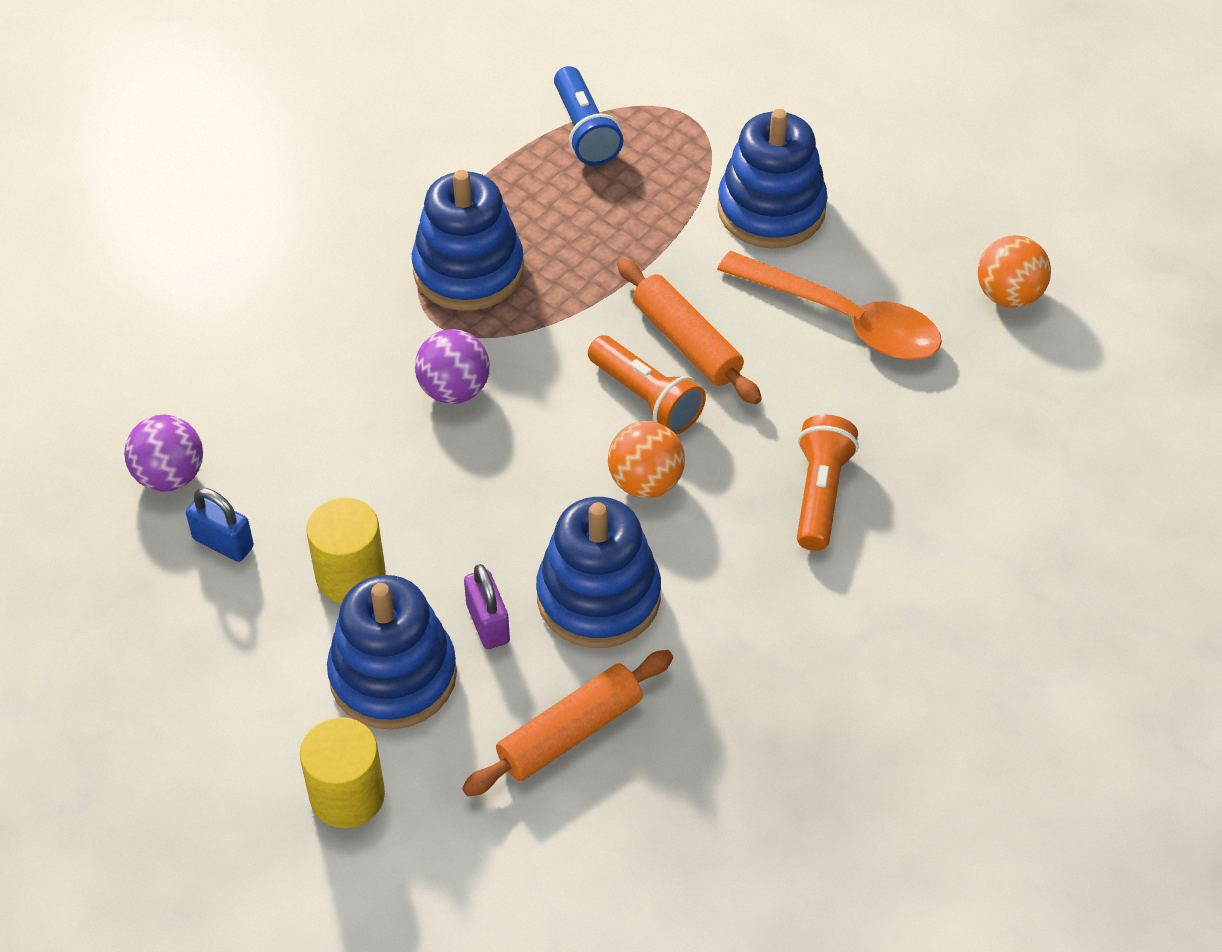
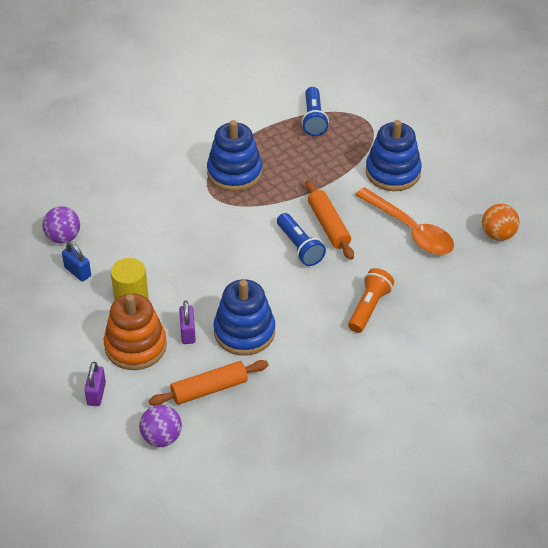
camera: 15 degrees right, 5 degrees down
(347, 795) = (96, 394): yellow cylinder -> purple padlock
(393, 675) = (135, 346): blue stacking toy -> orange stacking toy
(454, 390) = (209, 225): purple ball -> purple ball (161, 437)
(645, 482) = (285, 285): orange ball -> none
(646, 398) = (299, 247): orange flashlight -> blue flashlight

